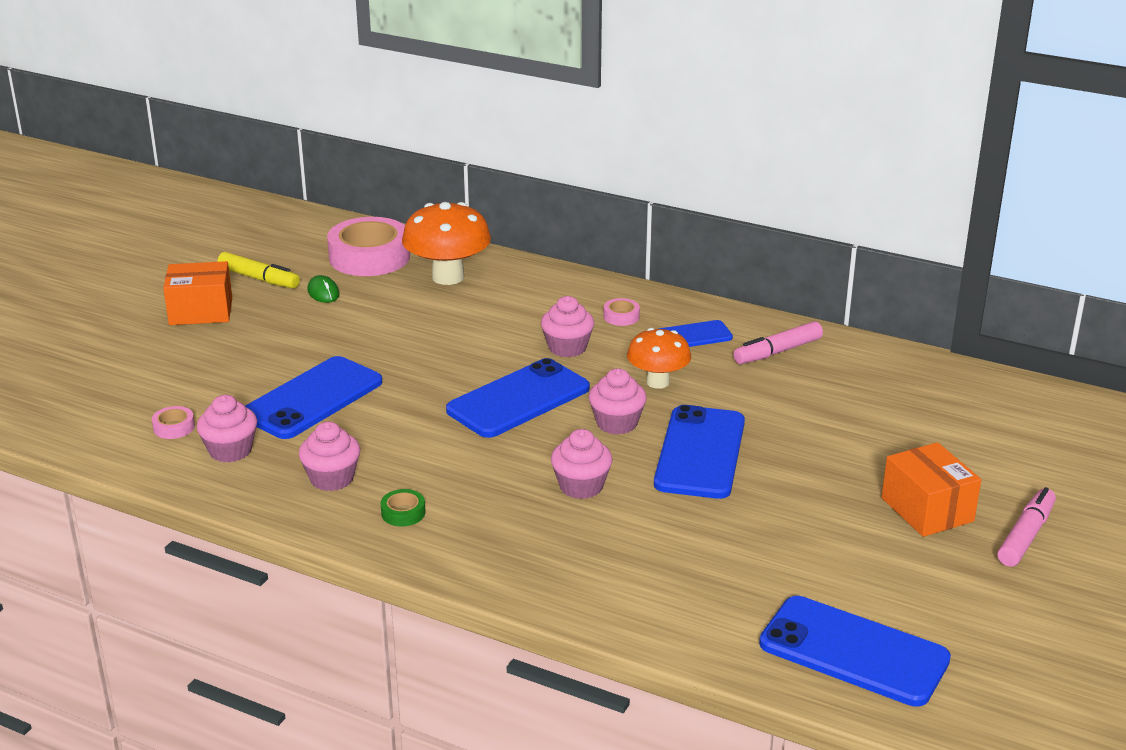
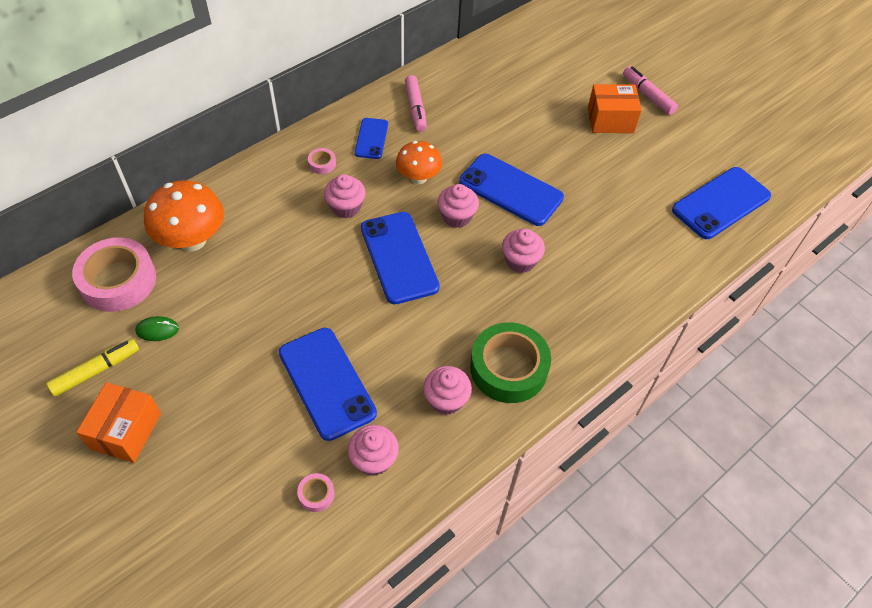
camera: 70 degrees left, 25 degrees up
(403, 513) = (508, 368): green tape -> green tape, size x2.40

